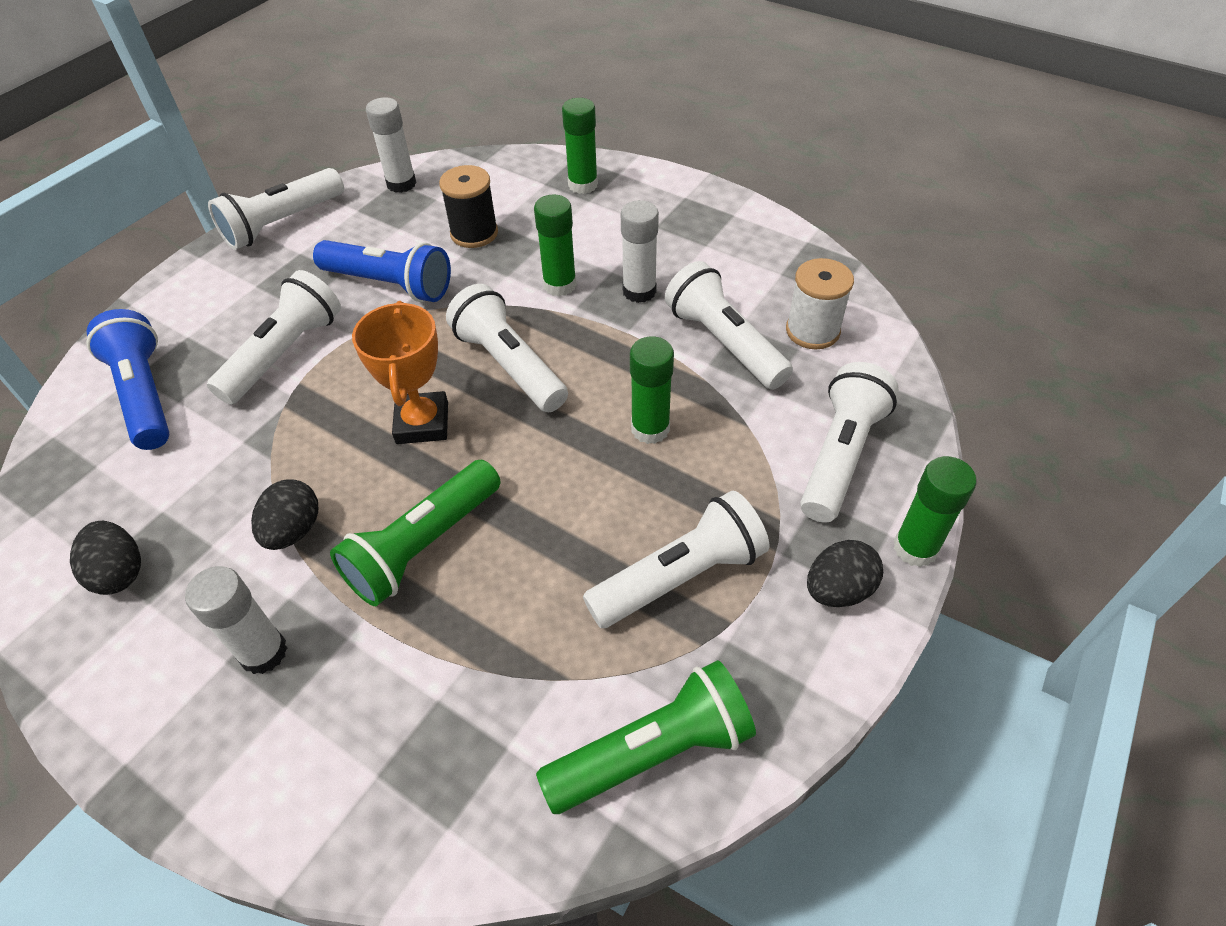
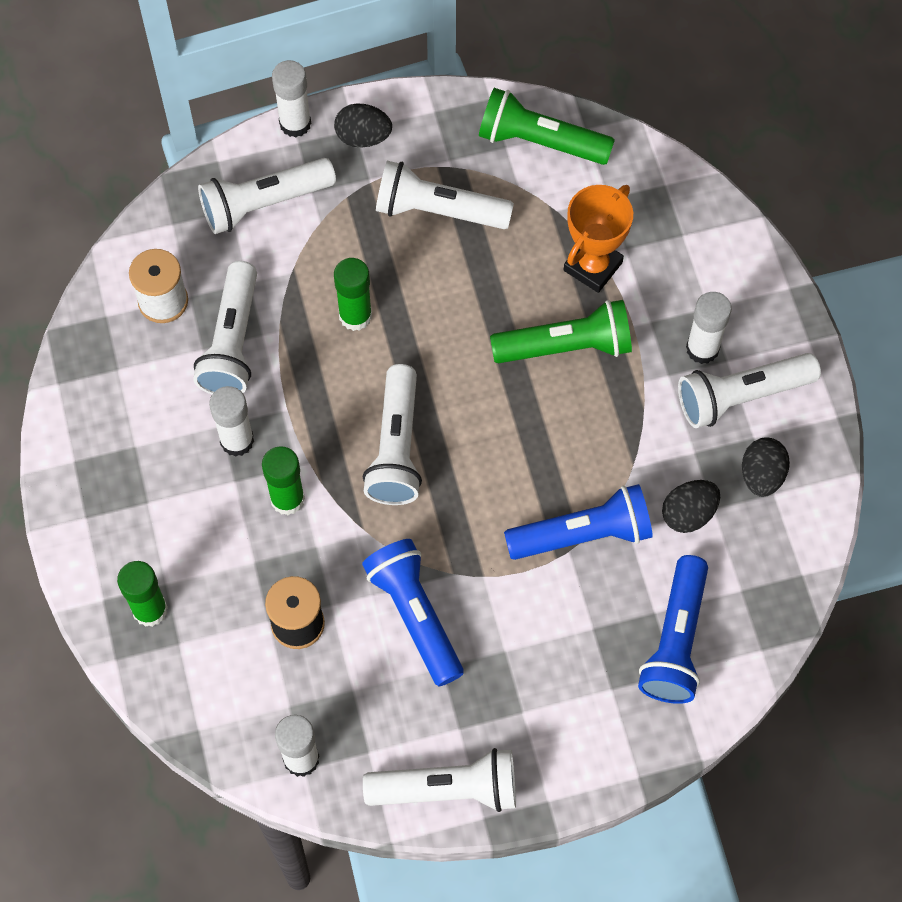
camera: 140 degrees left, 15 degrees up
(285, 353) = (548, 600): white flashlight -> white flashlight (741, 396)
(286, 411) = (583, 534): none -> blue flashlight
(294, 530) = (637, 421): black egg -> black egg (688, 514)
(422, 423) = (497, 444): orange trophy -> orange trophy (593, 266)
(915, 548) = (295, 123): green glue stick -> white glue stick

